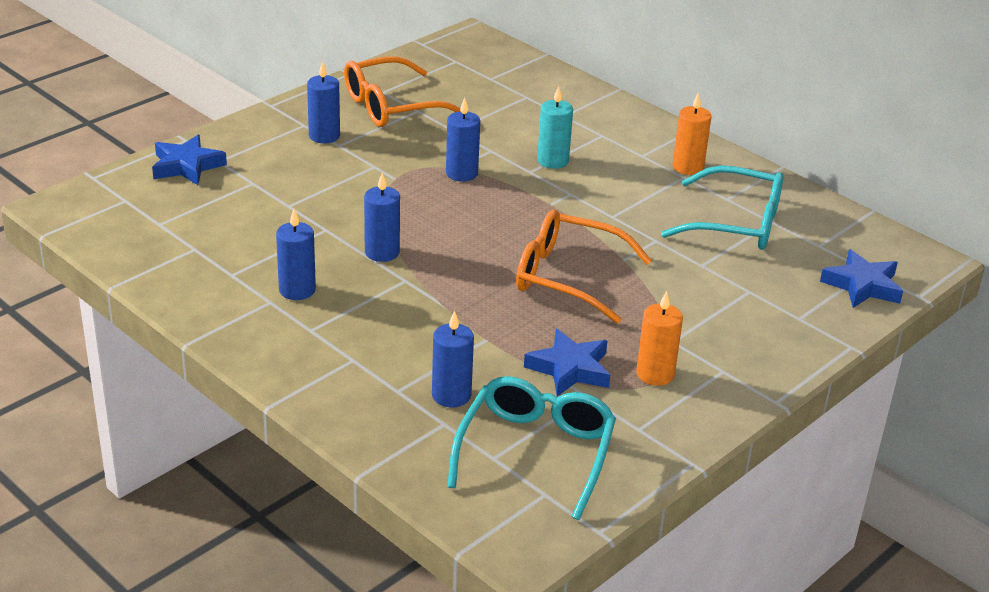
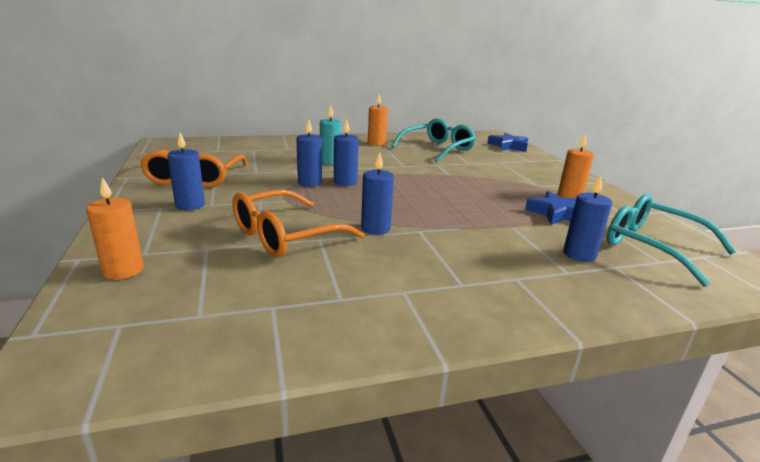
camera: 60 degrees left, 10 degrees down
(187, 166) = (123, 270): blue star -> orange candle
(297, 290) = (396, 274): blue candle -> blue candle (345, 182)
(567, 277) = (456, 189): orange glasses -> orange glasses (285, 236)

